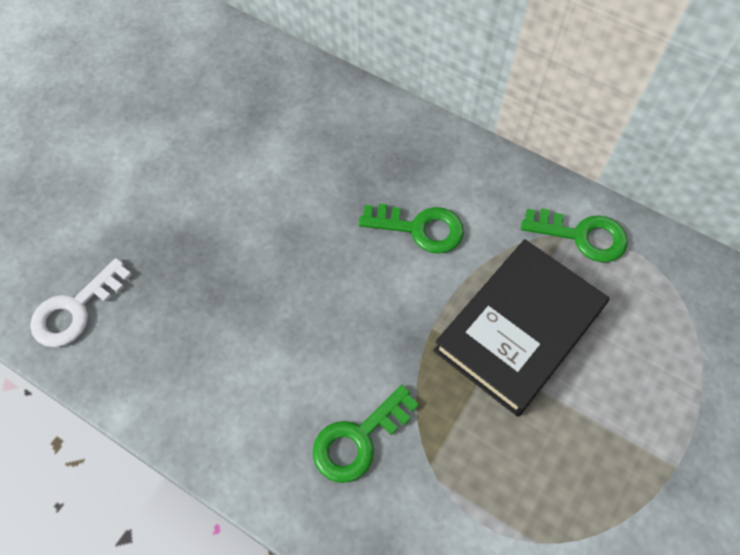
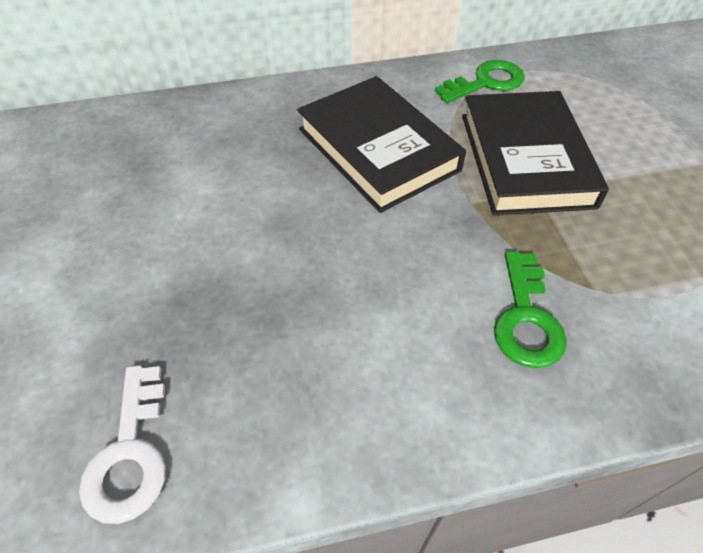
camera: 45 degrees left, 10 degrees down
(420, 228) = (378, 149): green key -> black book

